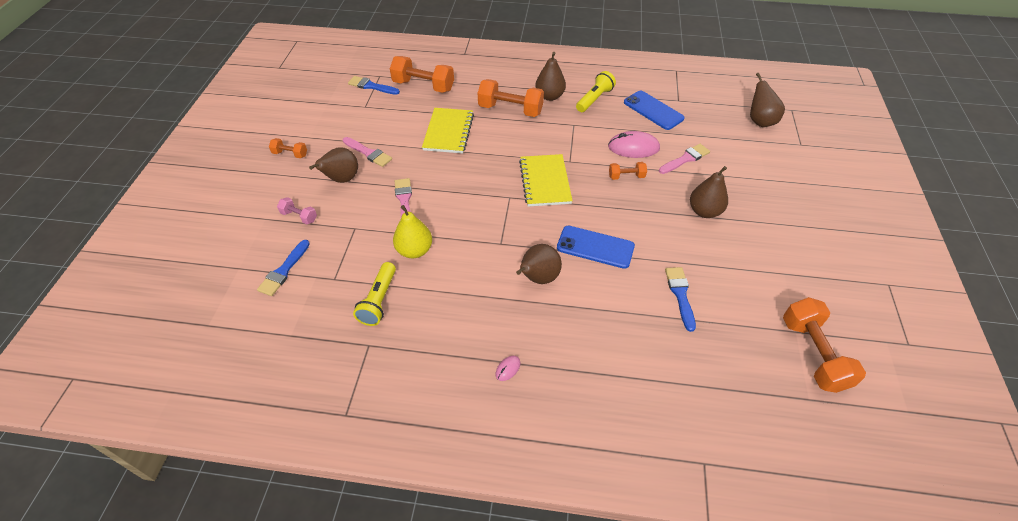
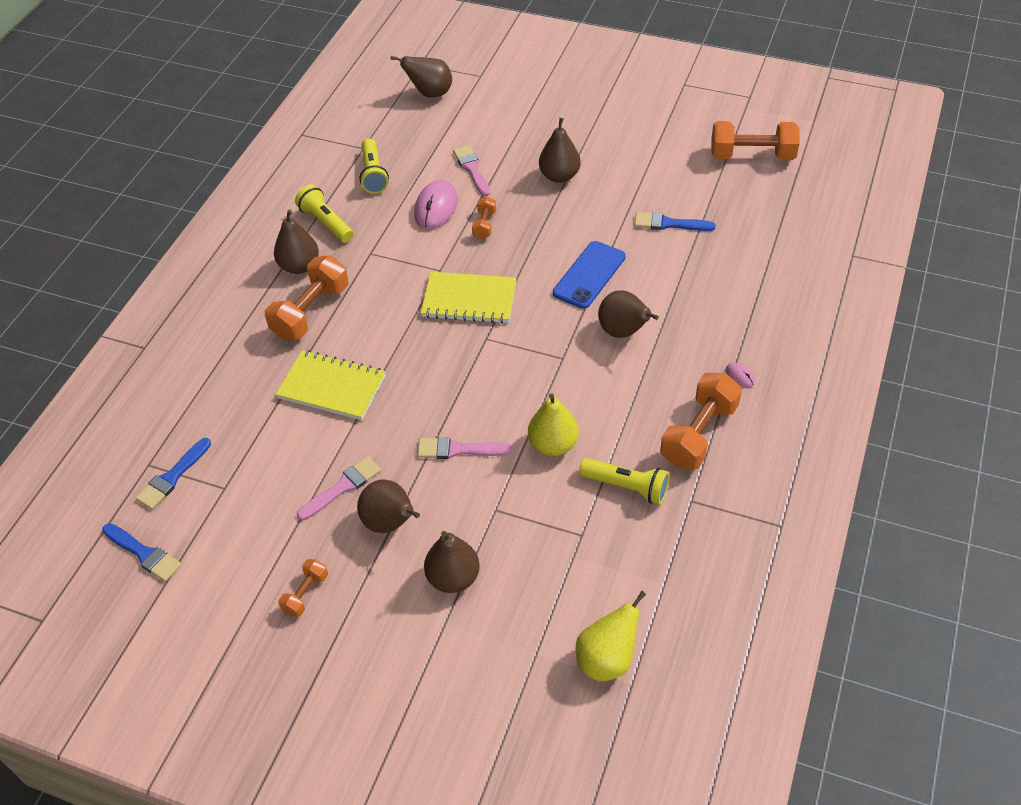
camera: 75 degrees left, 0 degrees up
(229, 308) = (607, 659): none -> yellow pear
(284, 270) = (554, 594): blue brush -> blue brush (144, 553)
(299, 216) = (453, 578): pink dumbbell -> brown pear
(423, 86) = (205, 407): orange dumbbell -> orange dumbbell (699, 434)
(653, 110) = (373, 174): blue phone -> yellow flashlight

